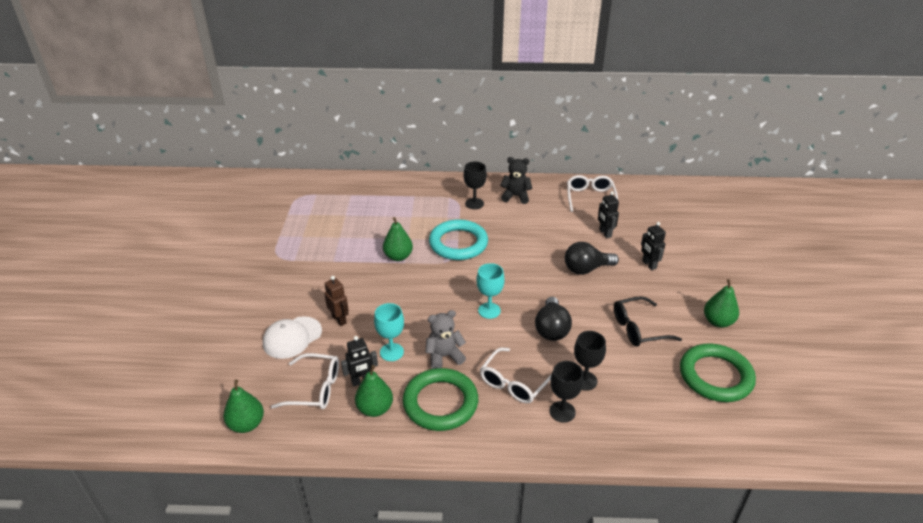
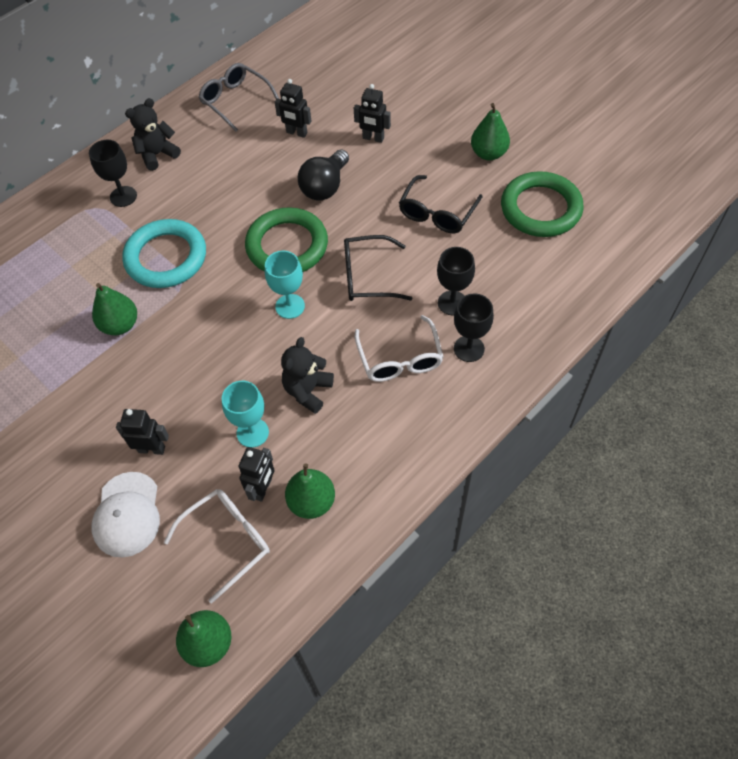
camera: 45 degrees left, 20 degrees up
(339, 319) = (152, 449): brown robot -> black robot
(440, 403) = (362, 438): green ring -> green ring (287, 246)
(444, 356) = (308, 391): grey teddy bear -> black teddy bear
(551, 329) = (368, 276): black light bulb -> black glasses
(590, 198) = (235, 101): white glasses -> grey glasses

